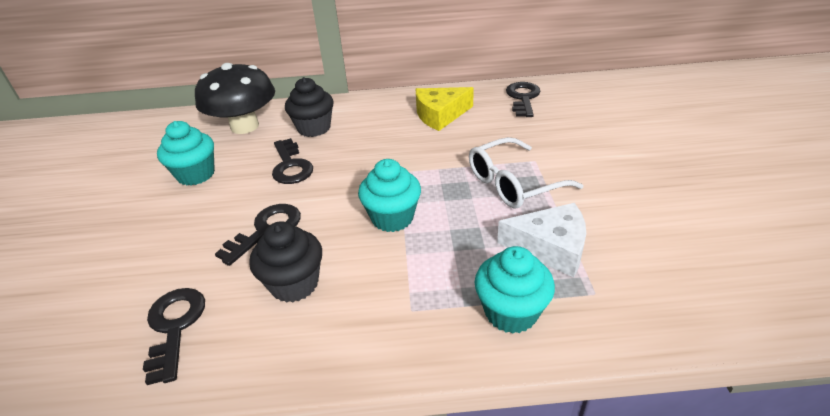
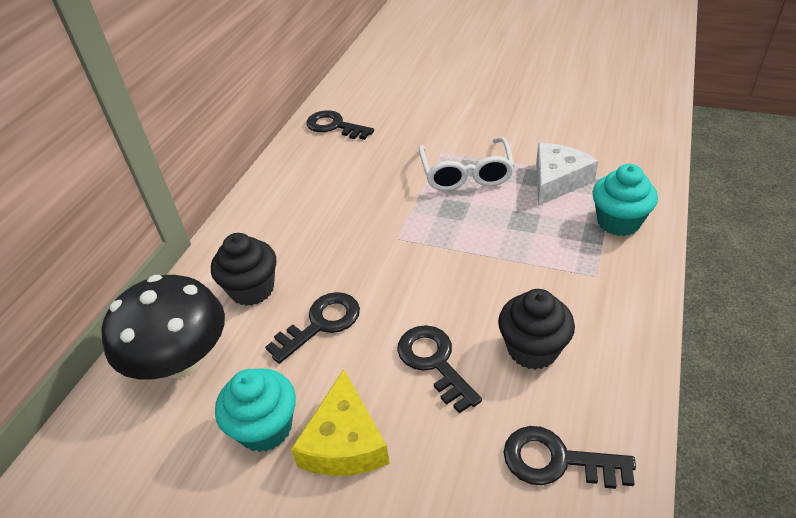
camera: 65 degrees left, 5 degrees up
(291, 166) = (321, 323): black key -> black key turned 45 degrees counterclockwise
(392, 218) = (470, 260): turquoise cupcake -> none
(440, 115) = (316, 185): yellow cheese -> yellow cheese (344, 442)

